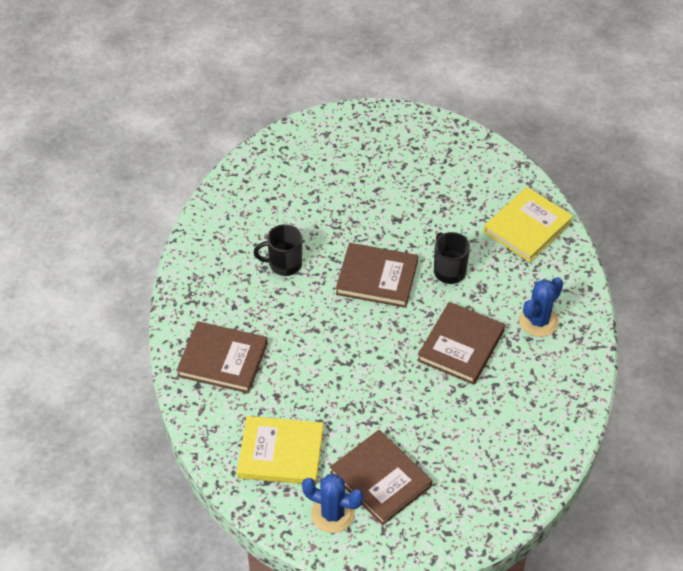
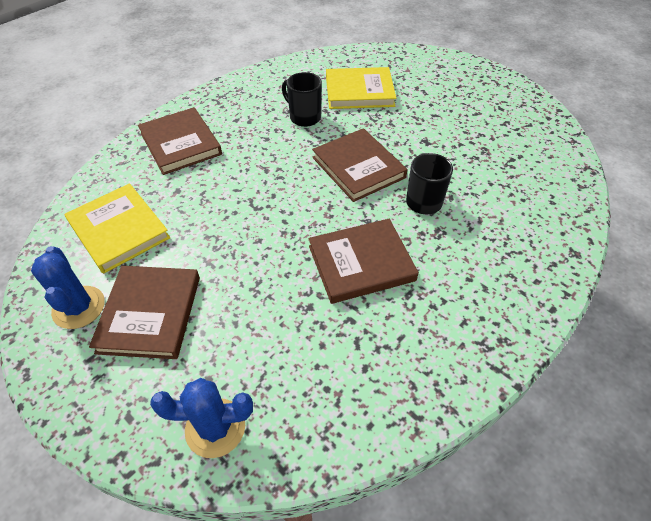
camera: 45 degrees right, 0 degrees up
(527, 227) = (540, 216): yellow book -> yellow book (359, 91)
(538, 321) = (461, 298): blue cactus -> blue cactus (215, 428)

